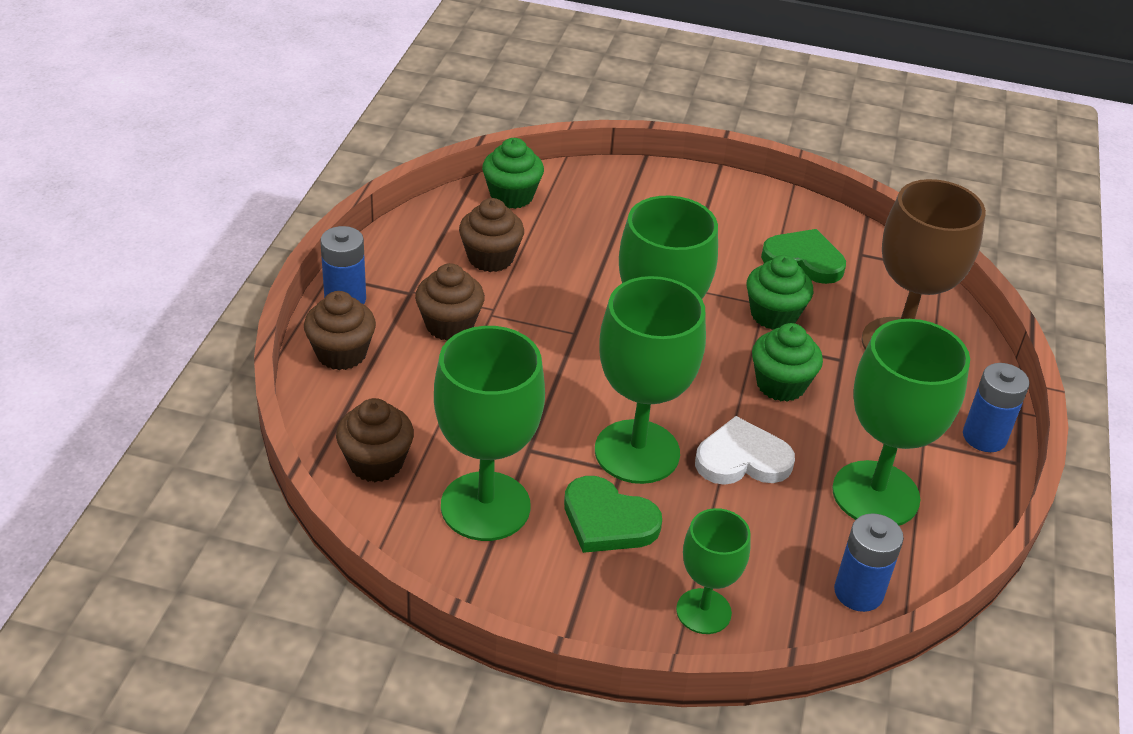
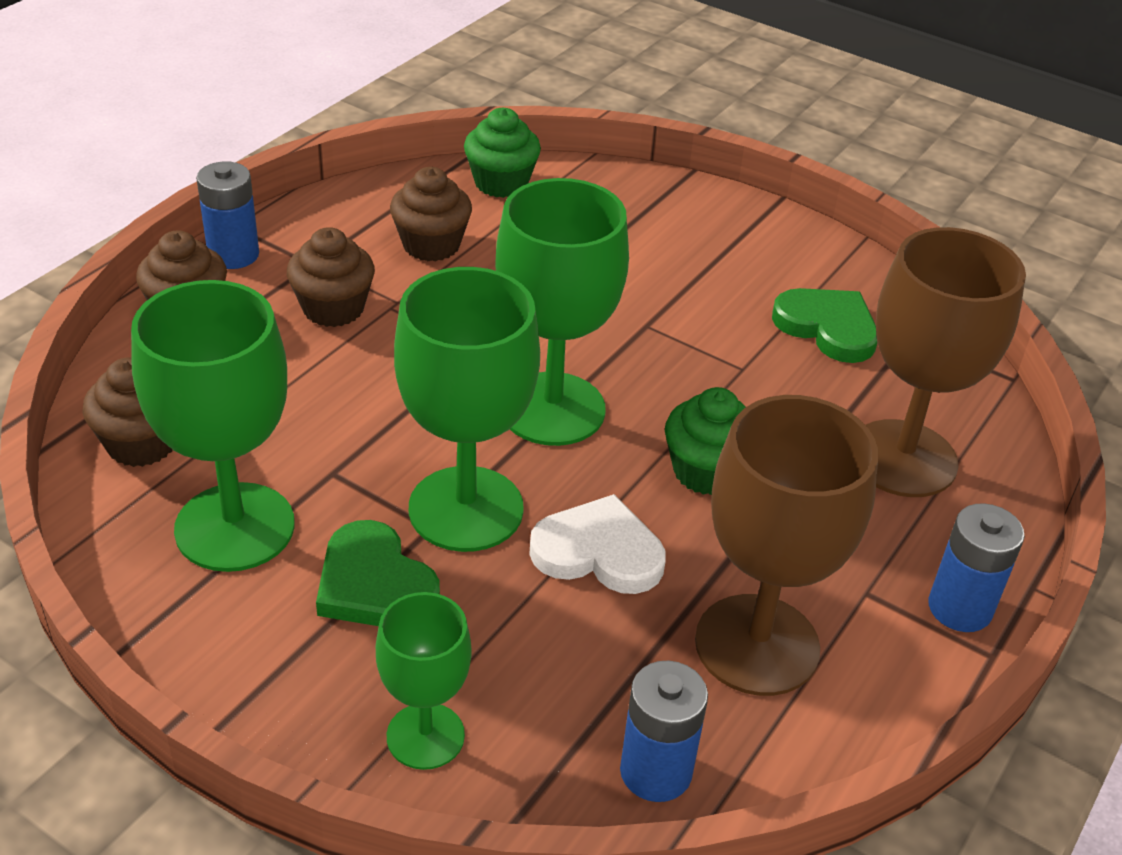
camera: 20 degrees right, 0 degrees up
(774, 315) = (748, 384): green cupcake -> none
(875, 494) = (757, 645): green goblet -> brown goblet

